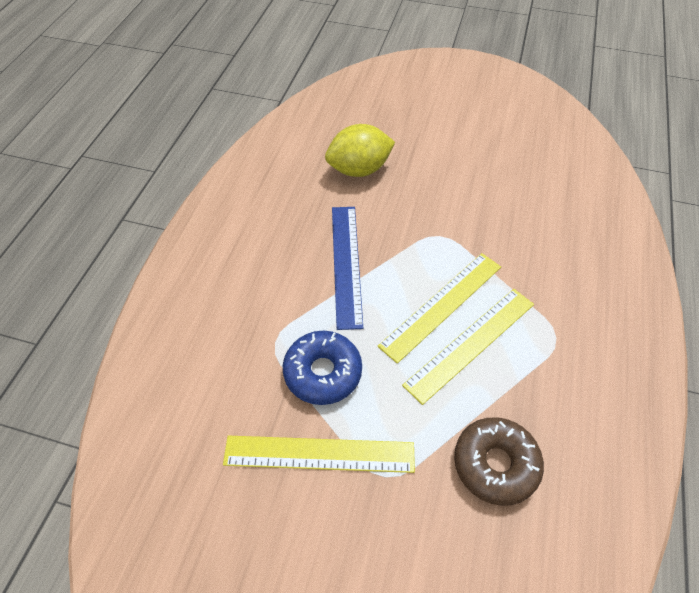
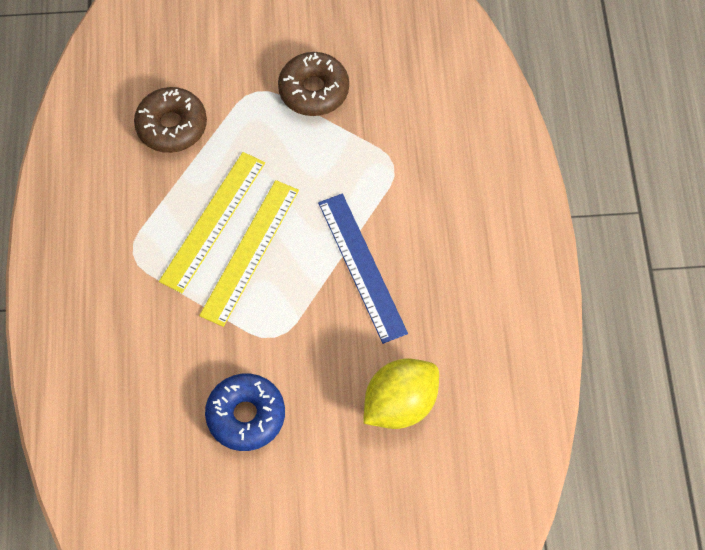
camera: 160 degrees right, 10 degrees up
(319, 453) = (313, 90): yellow ruler -> brown donut
(323, 372) = (338, 152): blue donut -> blue donut (246, 416)

